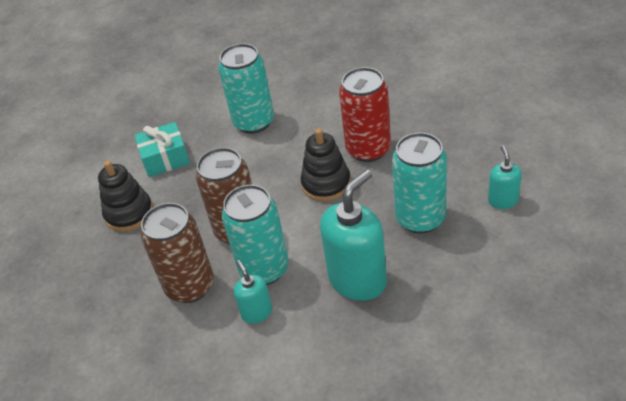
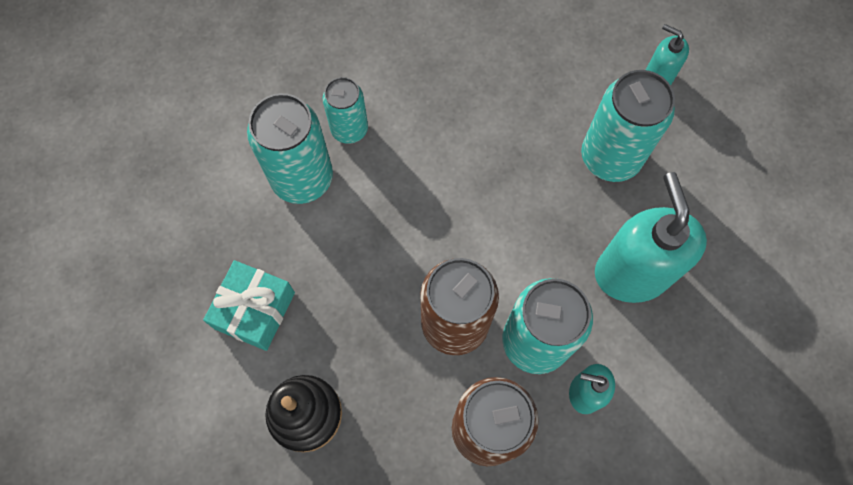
camera: 55 degrees left, 25 degrees up
(301, 116) = (349, 129): none -> turquoise can
(326, 184) = (477, 192): black stacking toy -> none
(368, 149) = (471, 116): red can -> none

